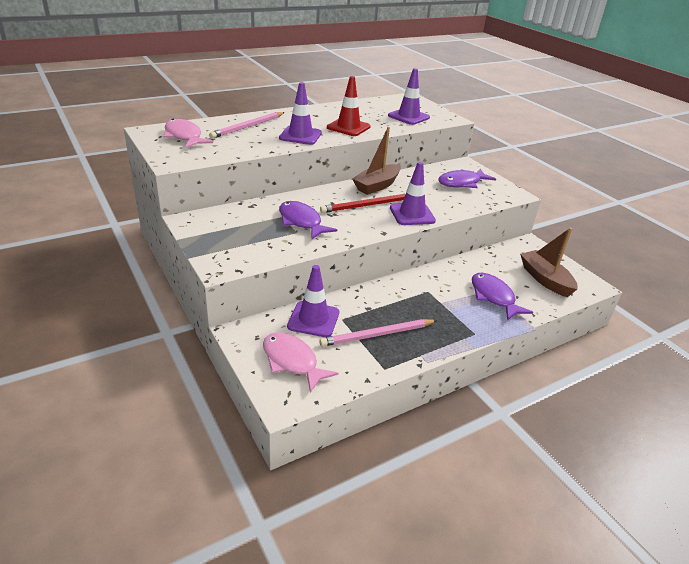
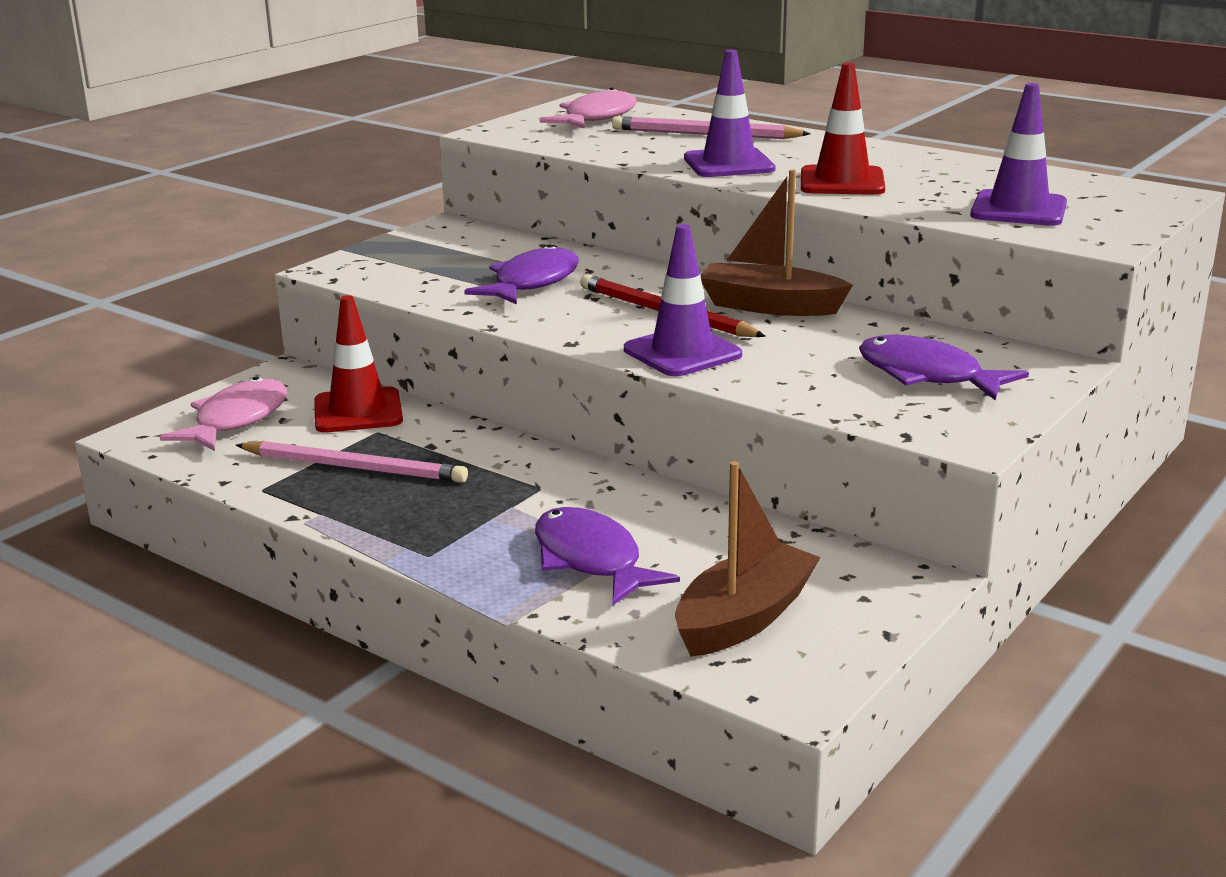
camera: 70 degrees right, 10 degrees down
(313, 319) = (358, 411): purple traffic cone -> red traffic cone
(378, 335) = (354, 467): pink pencil -> pink pencil turned 150 degrees clockwise
(494, 297) = (591, 560): purple fish -> purple fish turned 75 degrees counterclockwise

